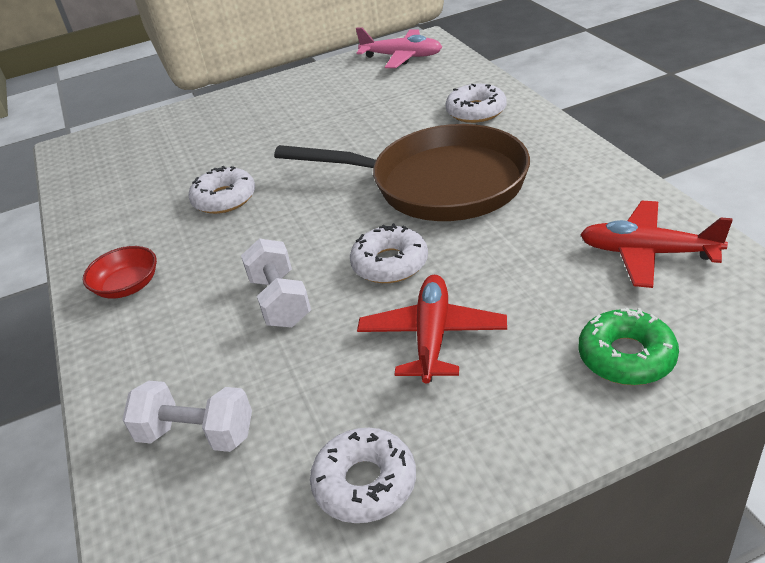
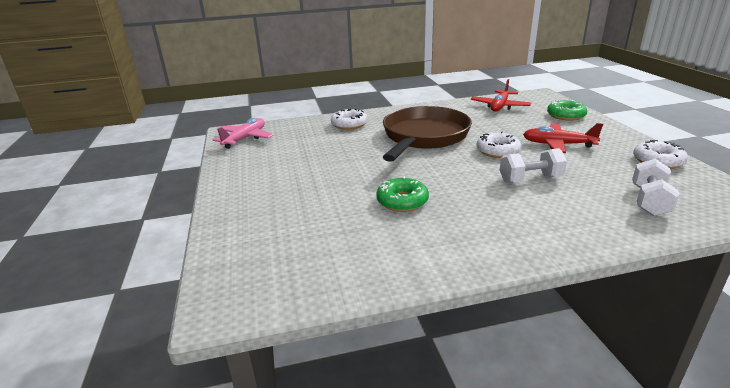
camera: 85 degrees left, 10 degrees down
(127, 286) = (510, 237): red bowl -> none
(224, 199) = (402, 201): white donut -> green donut

